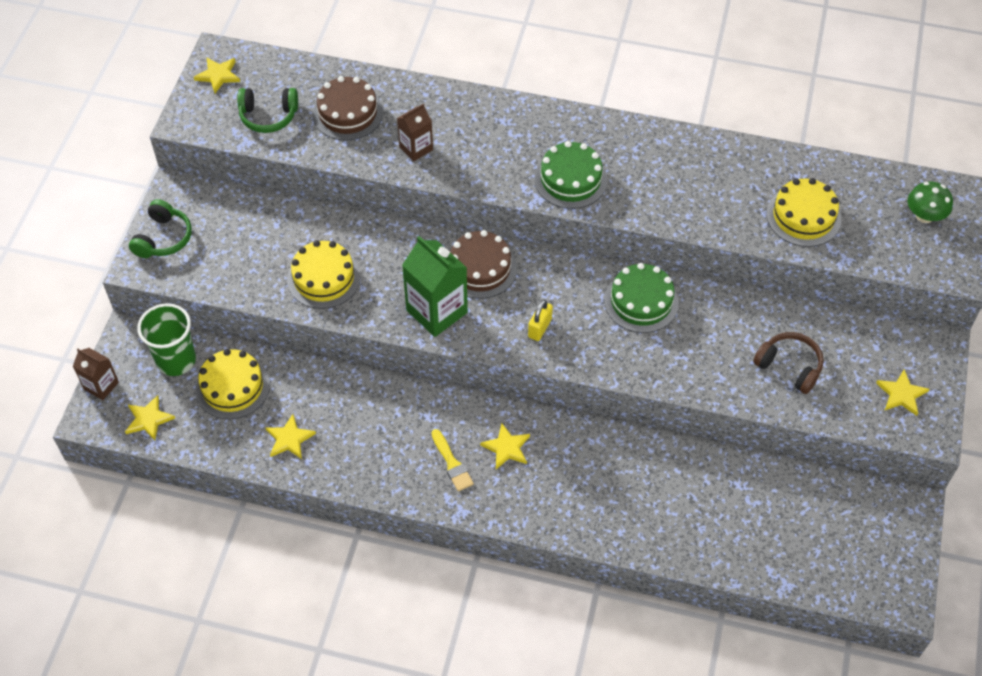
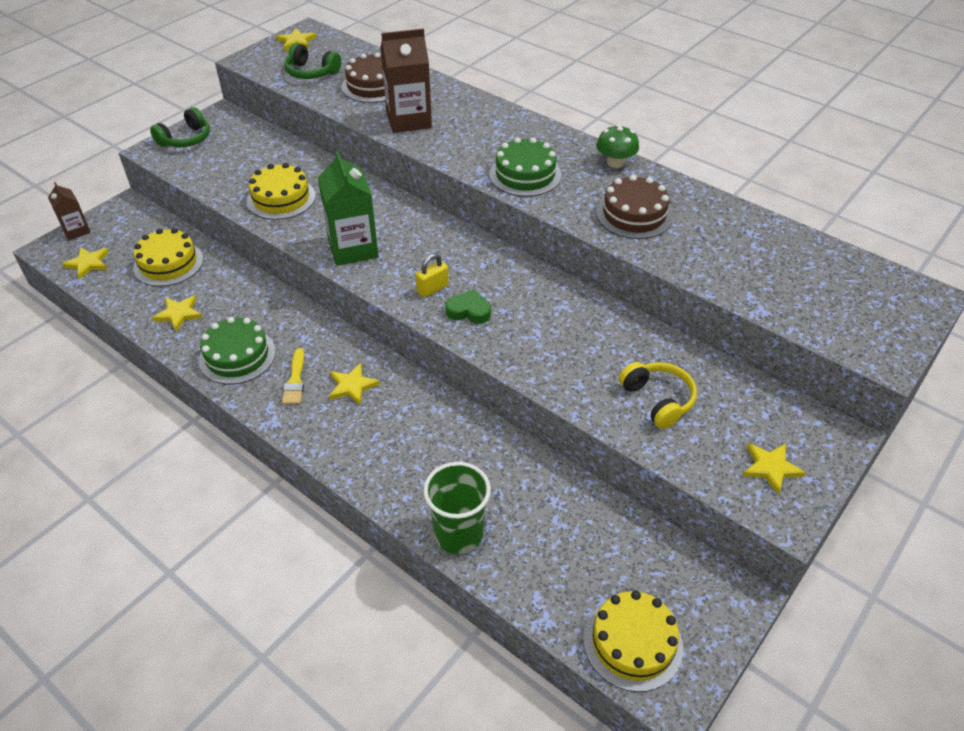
camera: 25 degrees right, 10 degrees down
(176, 360) = (143, 232): green cup -> green cup (458, 534)
(416, 148) = (409, 120): brown carton -> brown carton, size x1.74
(480, 268) = (414, 230): brown cake -> brown cake (634, 215)
(586, 339) = (469, 311): none -> green heart
(641, 301) = (542, 299): green cake -> green cake (237, 356)
(789, 366) = (658, 400): brown headphones -> yellow headphones
(803, 216) = (736, 264): yellow cake -> yellow cake (632, 643)
(924, 215) = (873, 301): green mushroom -> green mushroom (615, 162)

